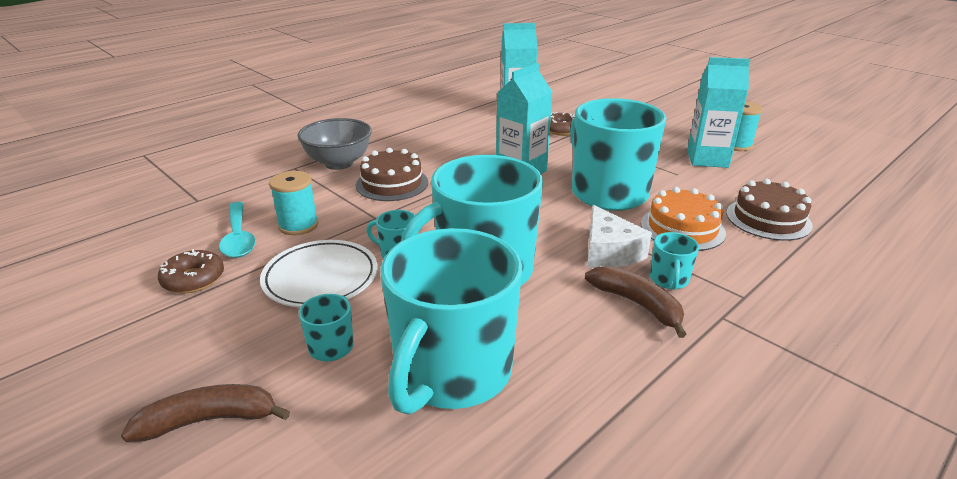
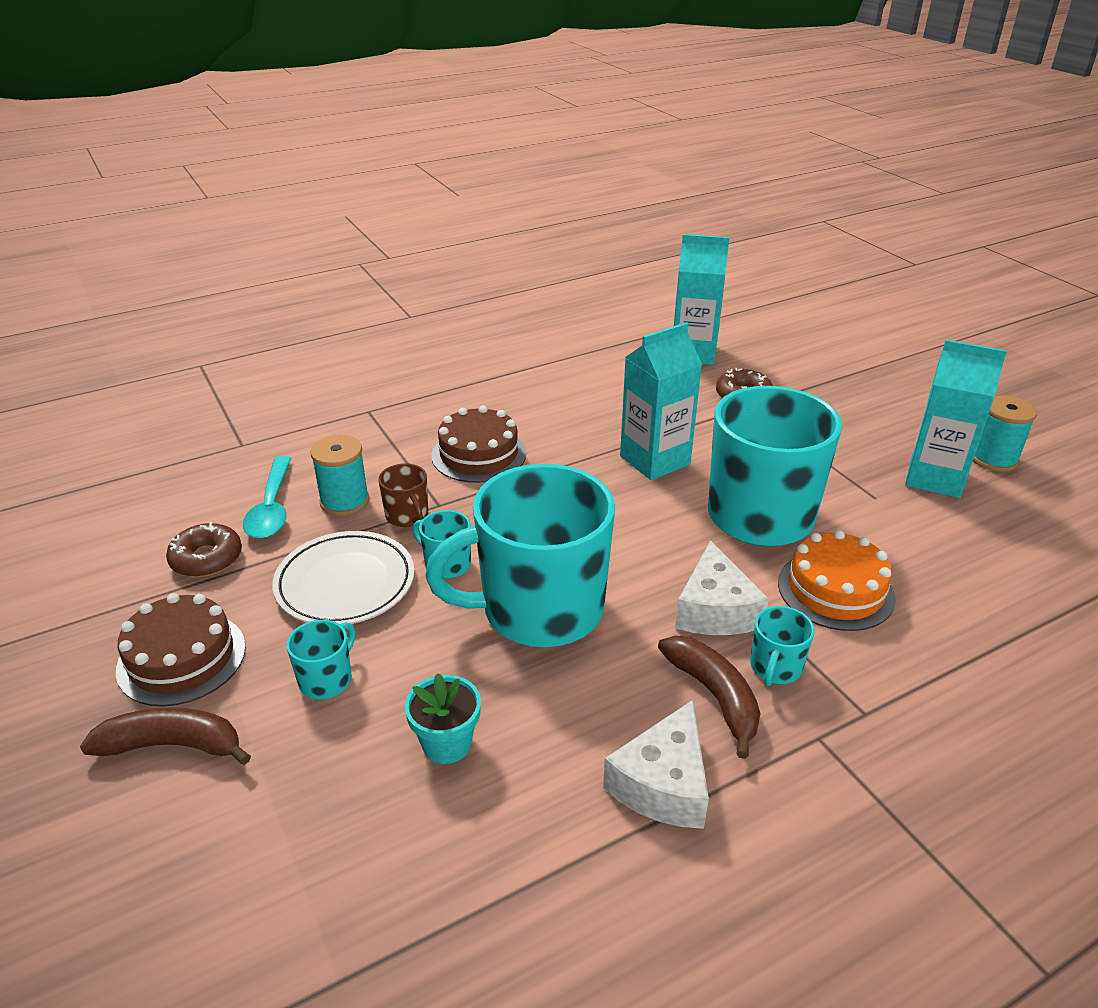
camera: 15 degrees right, 5 degrees up
(339, 163) = (424, 412): grey bowl -> none
(353, 228) = (407, 516): none -> brown mug
(452, 373) = (447, 744): turquoise mug -> turquoise flower pot
(631, 367) = (663, 784): none -> white cheese
(768, 219) = (970, 596): brown cake -> brown cake (181, 658)

